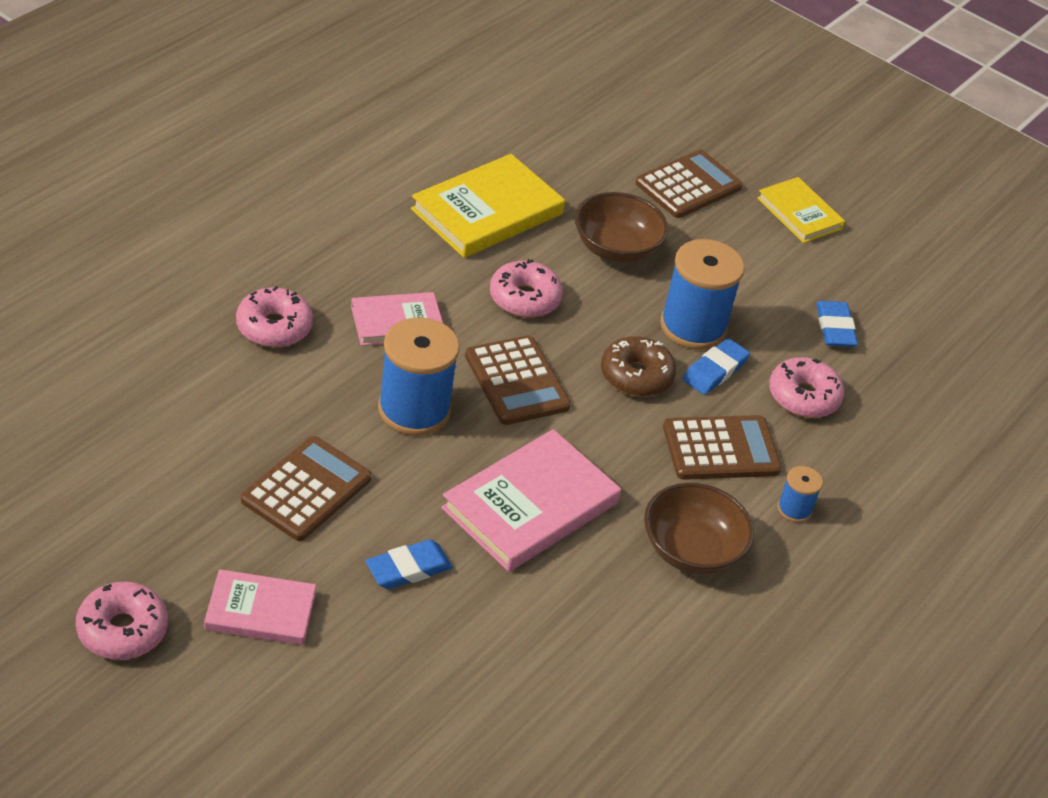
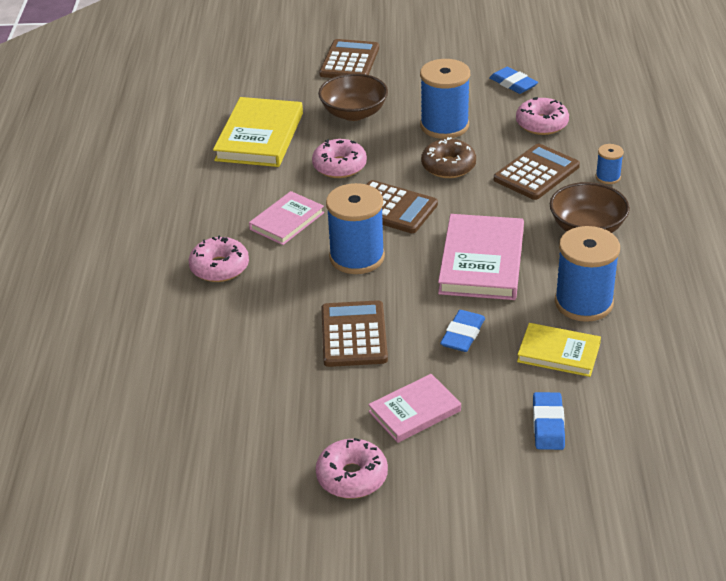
camera: 30 degrees left, 5 degrees down
(575, 629) = (583, 303): none -> blue spool
(715, 370) = (483, 139): blue eraser -> blue eraser (548, 424)
(799, 213) = (423, 42): yellow book -> yellow book (558, 353)

